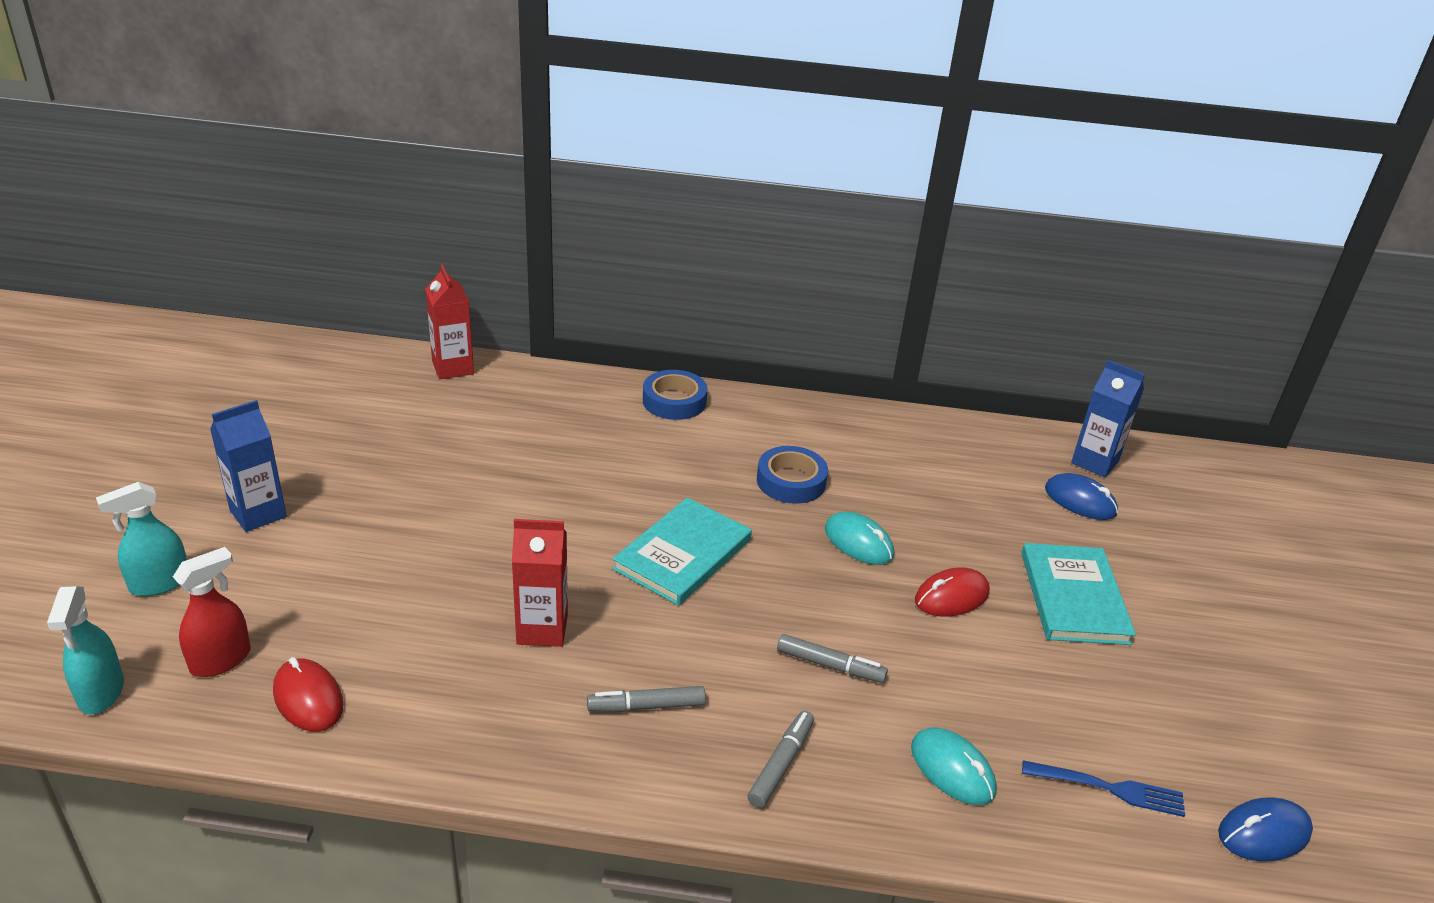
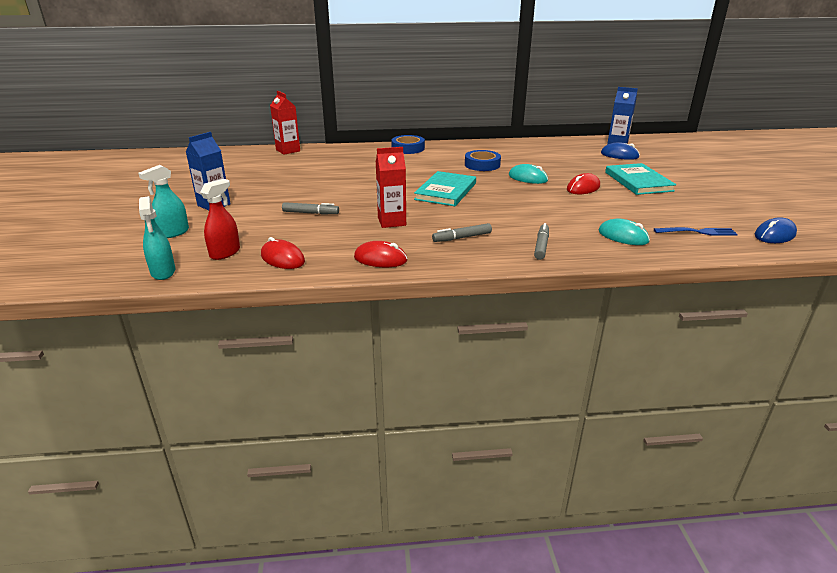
camera: 10 degrees left, 5 degrees down
(473, 738) = (380, 259): none -> red mouse
(829, 665) = (541, 214): grey marker -> grey marker (310, 213)

